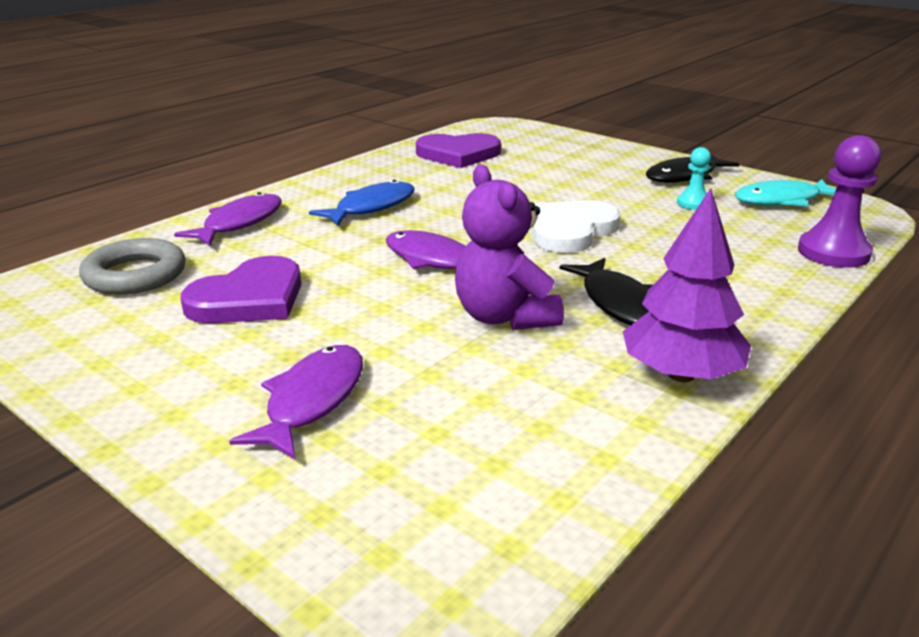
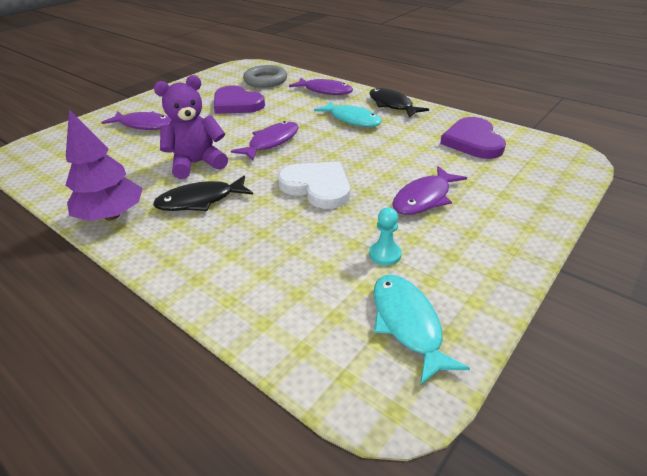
camera: 90 degrees right, 10 degrees up
(371, 207) = (352, 119): blue fish -> turquoise fish
(587, 183) = (424, 198): none -> purple fish
(685, 176) = (465, 259): black fish -> black fish (392, 105)
(833, 252) = (265, 330): purple pawn -> none

